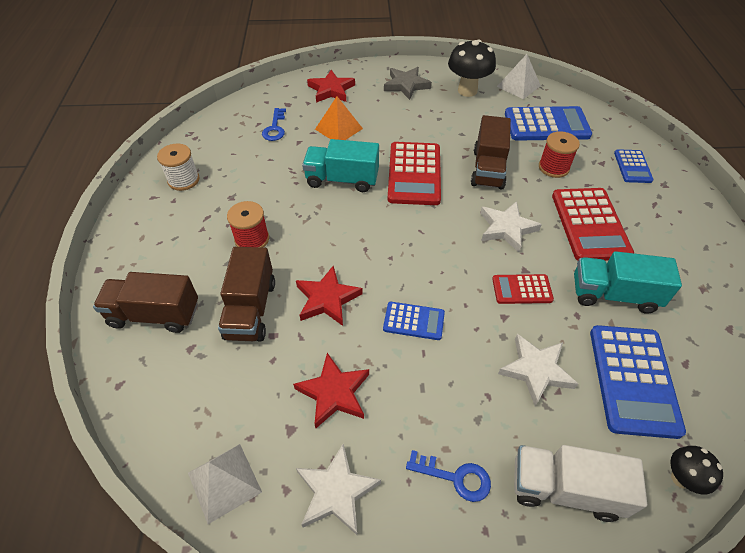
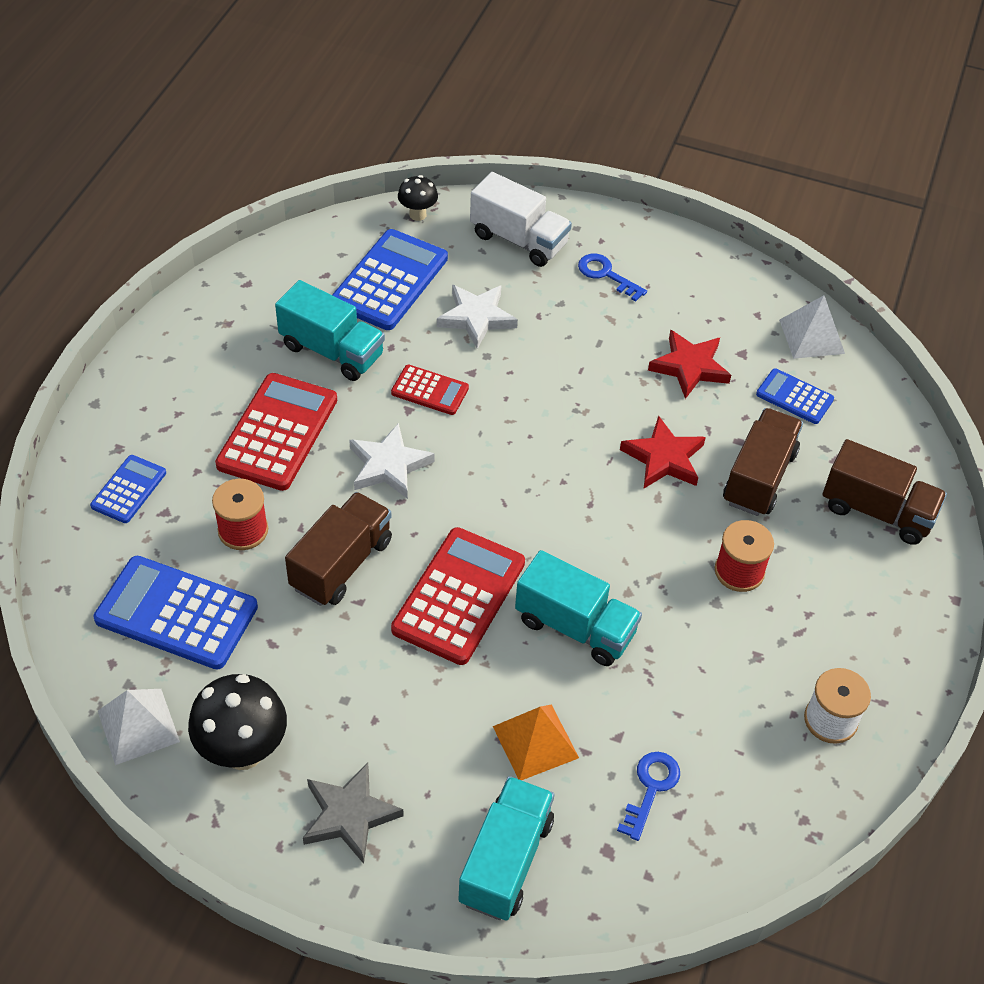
camera: 160 degrees left, 0 degrees up
(331, 90) = (506, 861): red star -> turquoise truck
(336, 492) = (713, 299): white star -> none
(413, 321) = (574, 401): blue calculator -> blue calculator (794, 397)

